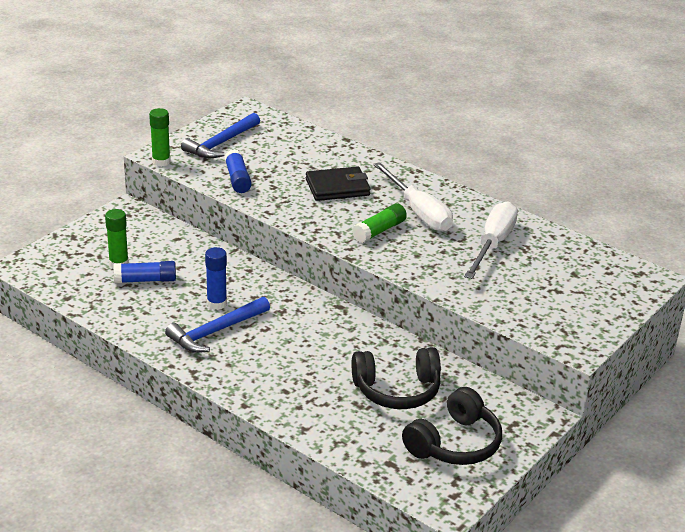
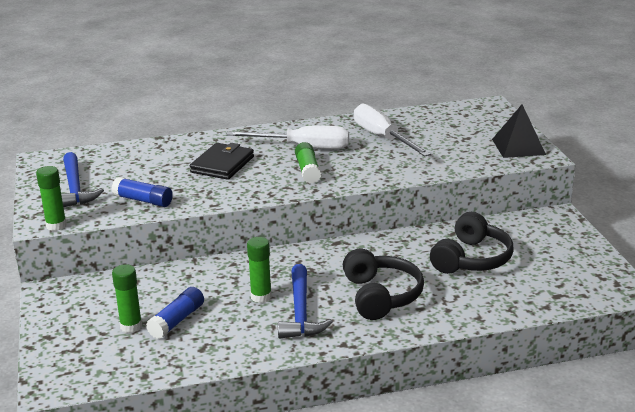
camera: 50 degrees left, 5 degrees down
(216, 304) = (261, 297): blue glue stick -> green glue stick
(455, 444) = (558, 260): black headphones -> black headphones (381, 296)
(580, 327) = (518, 147): none -> black pyramid

